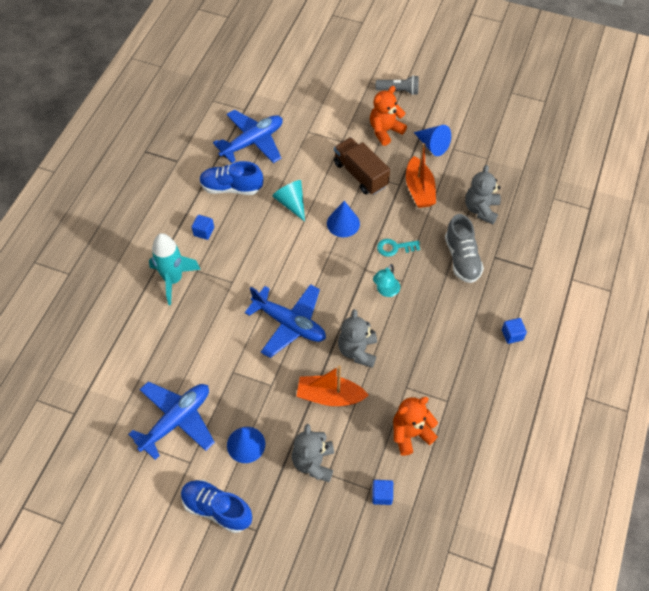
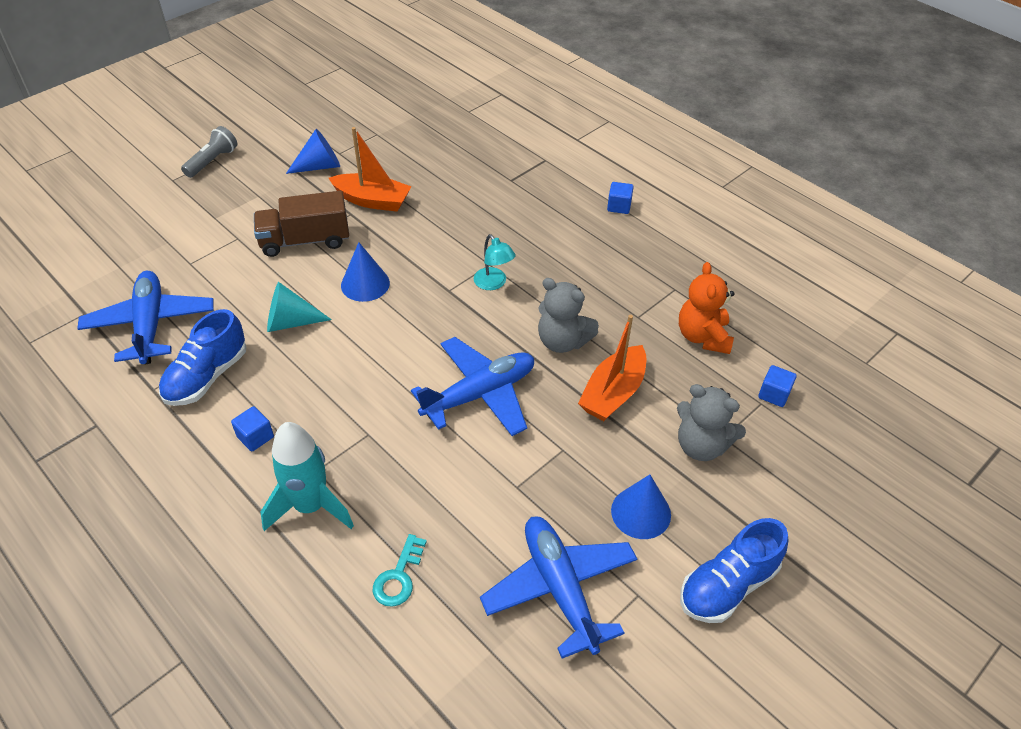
camera: 65 degrees left, 10 degrees down
(385, 131) = (260, 195): orange teddy bear -> none
(394, 248) = (438, 252): turquoise key -> turquoise key (398, 577)
(462, 258) = (495, 204): grey shoe -> none
(481, 209) = (441, 165): grey teddy bear -> none

